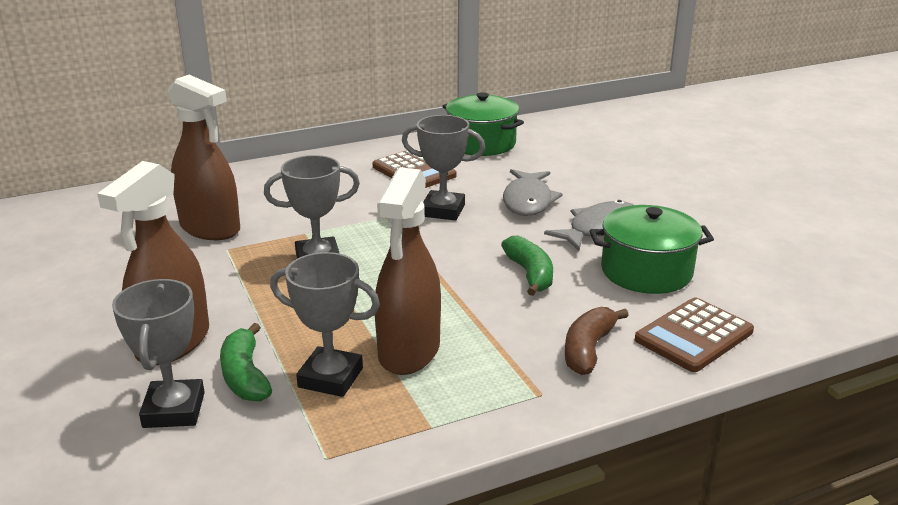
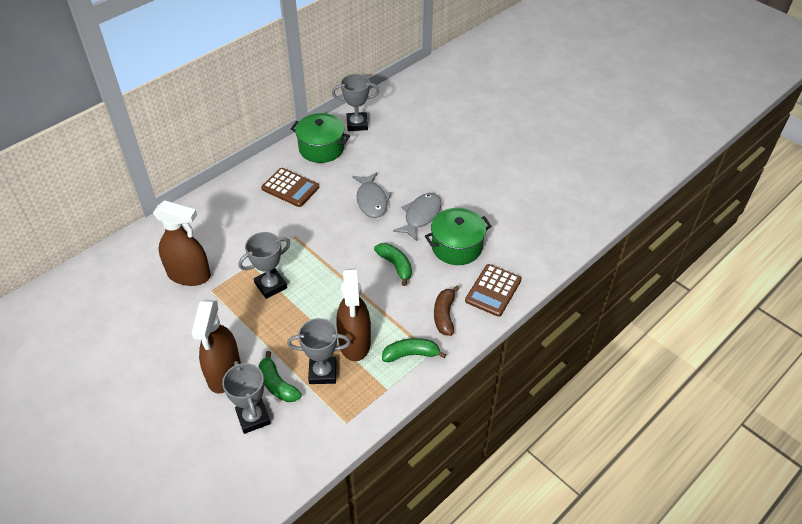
camera: 20 degrees left, 20 degrees up
(443, 210) = (324, 222): grey trophy -> grey trophy (357, 124)
(501, 388) = (411, 354): none -> green banana

